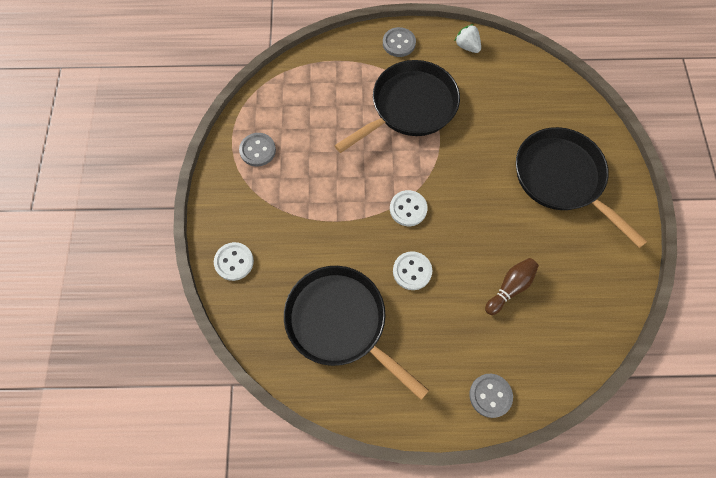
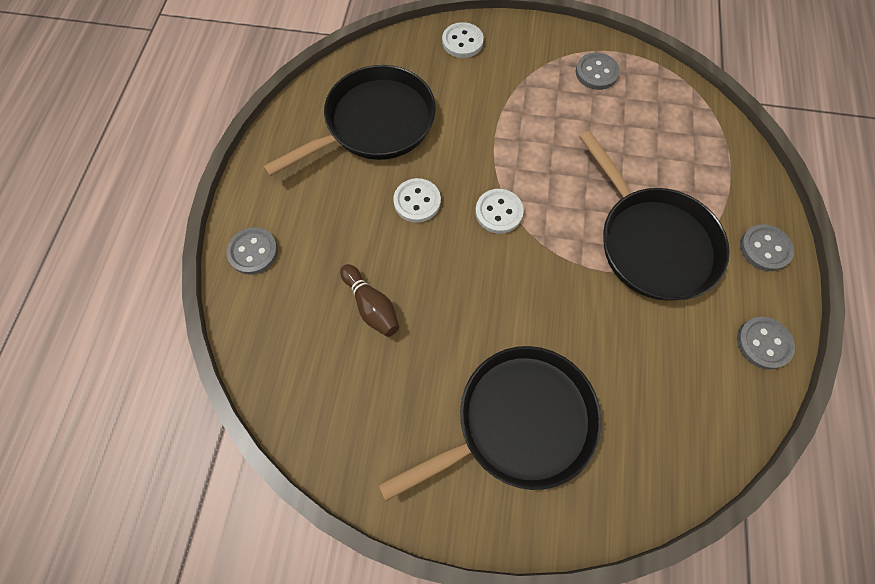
camera: 100 degrees right, 0 degrees up
(467, 46) = (763, 343): white strawberry -> grey button

